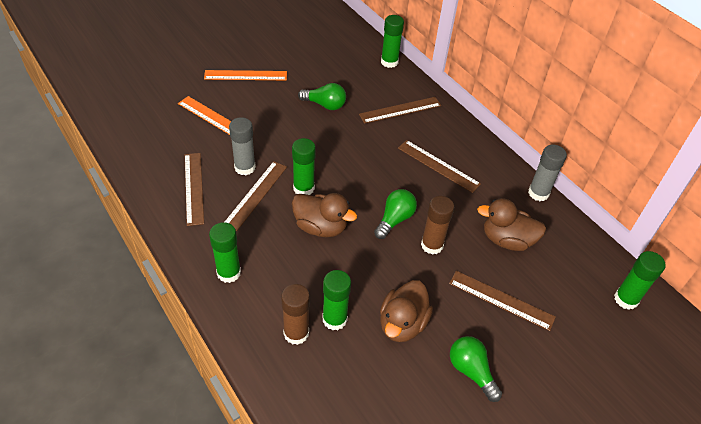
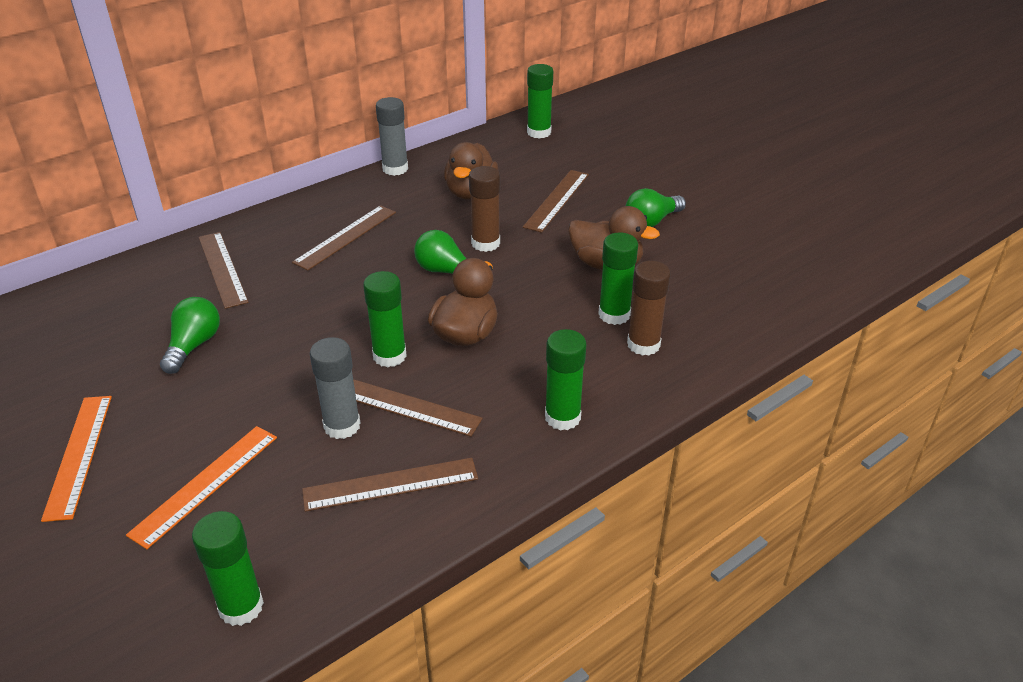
camera: 90 degrees left, 10 degrees down
(389, 62) = (96, 281): green glue stick -> green glue stick (241, 607)

